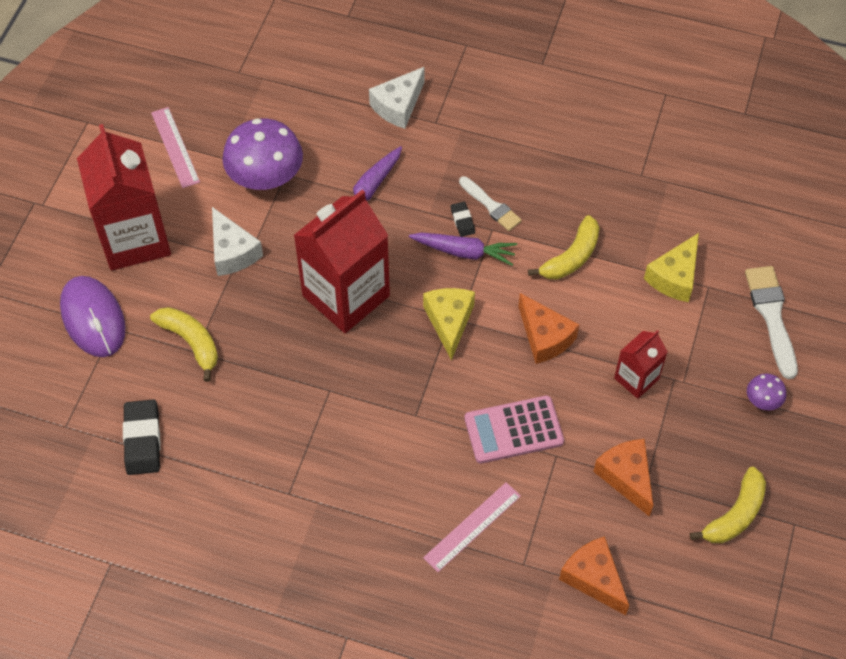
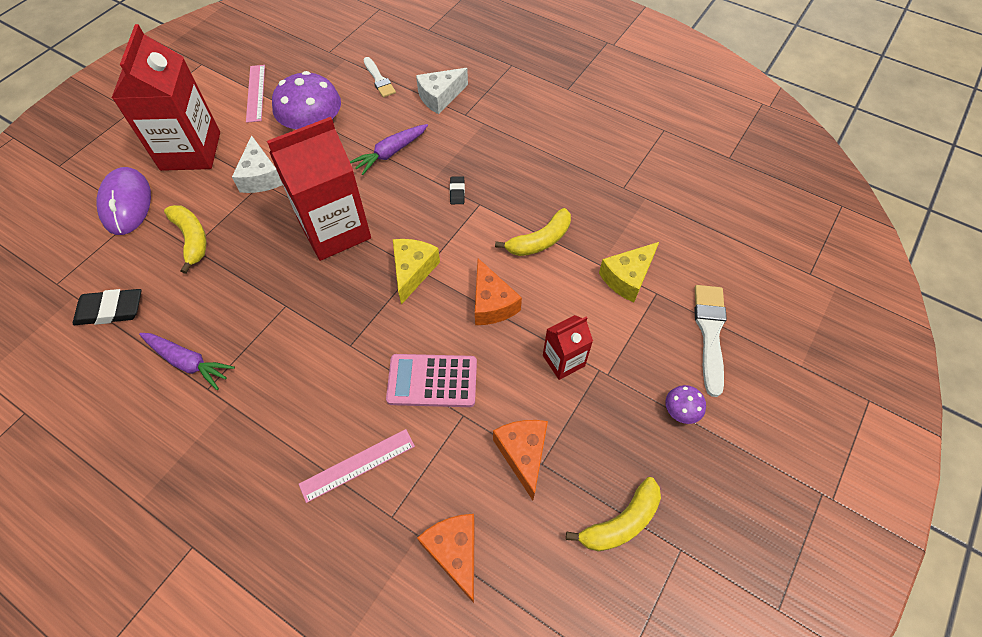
camera: 15 degrees right, 0 degrees up
(142, 440) = (110, 310): black eraser -> black eraser turned 75 degrees clockwise
(464, 252) = (448, 217): purple carrot -> purple carrot (188, 362)
(491, 206) = (486, 185): white brush -> white brush (379, 79)

